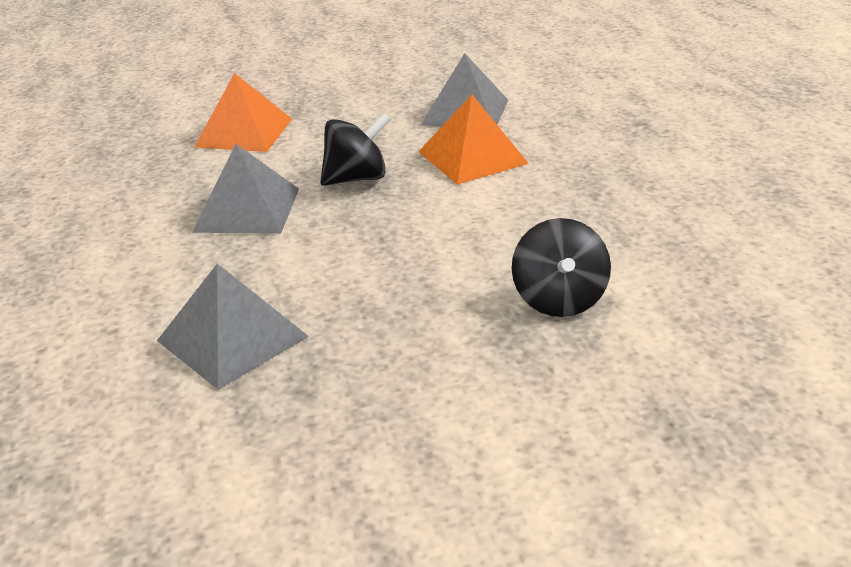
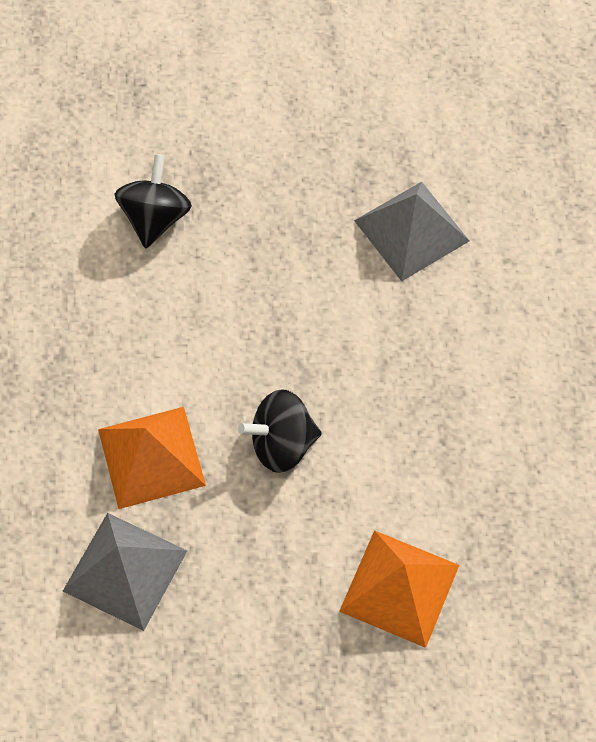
camera: 170 degrees left, 30 degrees up
(247, 210) = (398, 410): grey pyramid -> none

